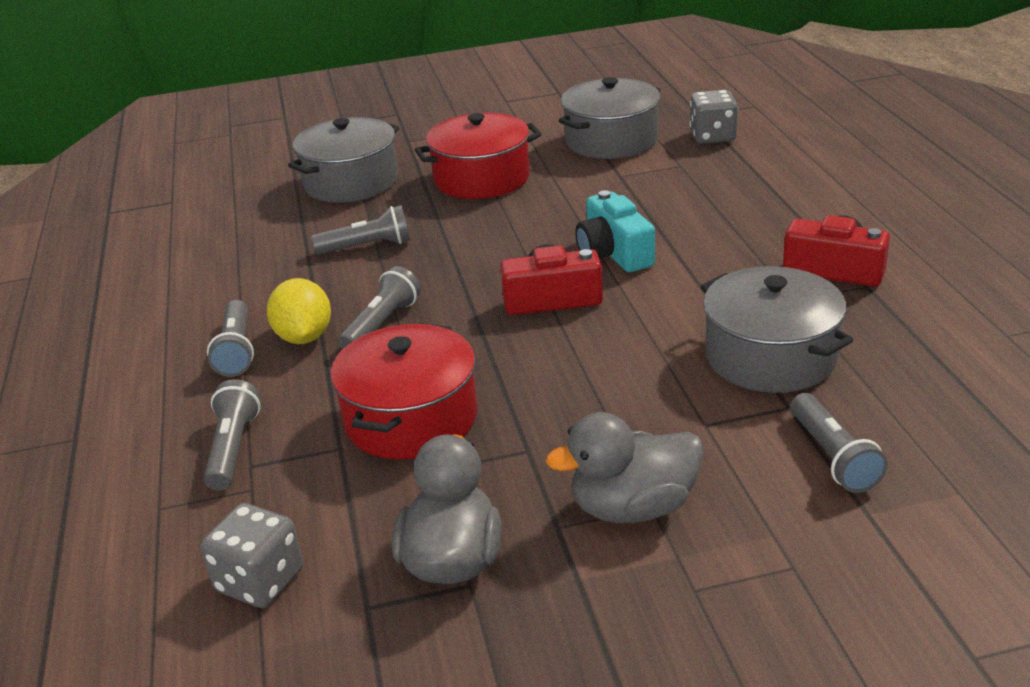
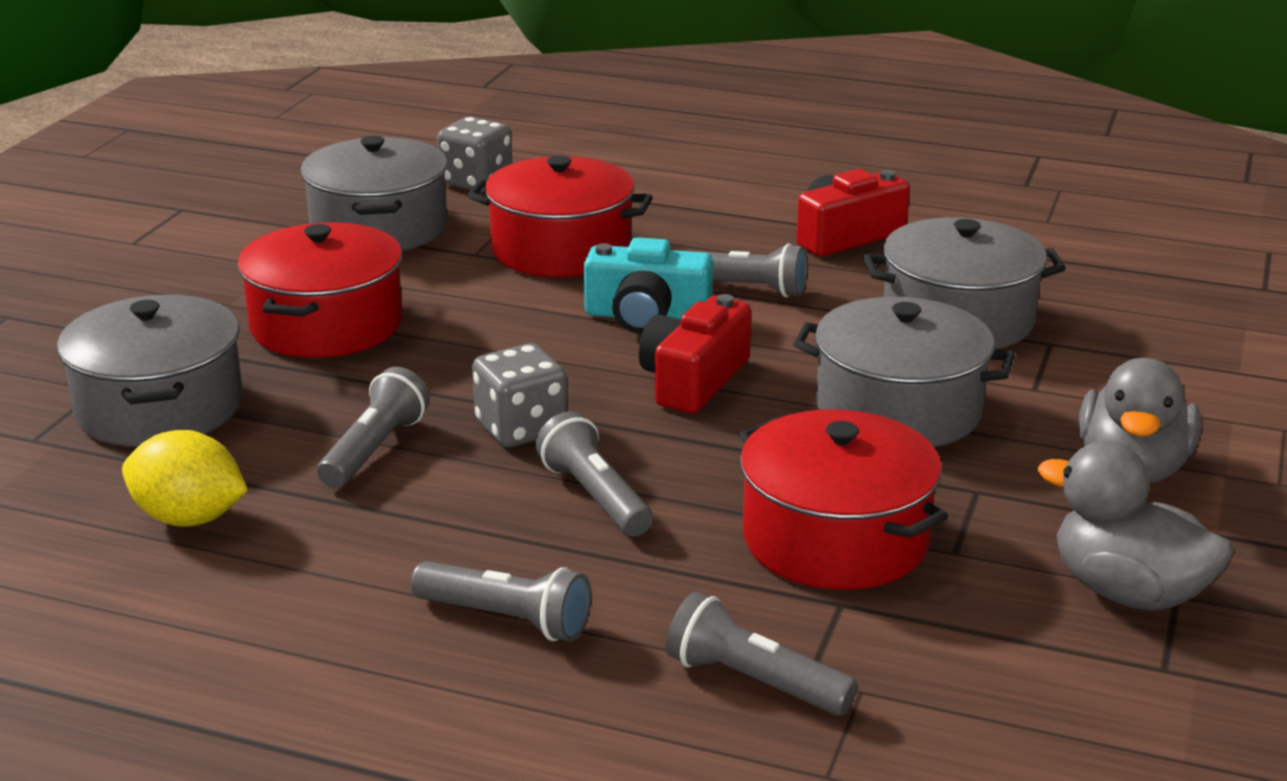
camera: 60 degrees left, 5 degrees down
(260, 581) = (1057, 729): grey dice -> grey dice (521, 428)
(304, 337) = (546, 559): yellow lemon -> yellow lemon (189, 518)
(603, 381) = (898, 410): none -> grey pot
(663, 194) = (561, 249): none -> red pot
(833, 457) = (1147, 354): grey flashlight -> grey flashlight (744, 288)

